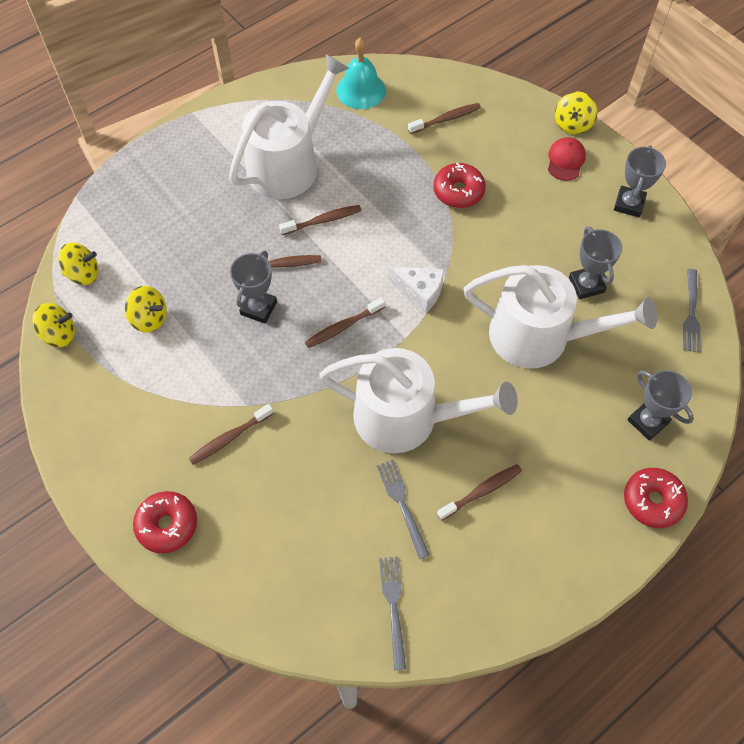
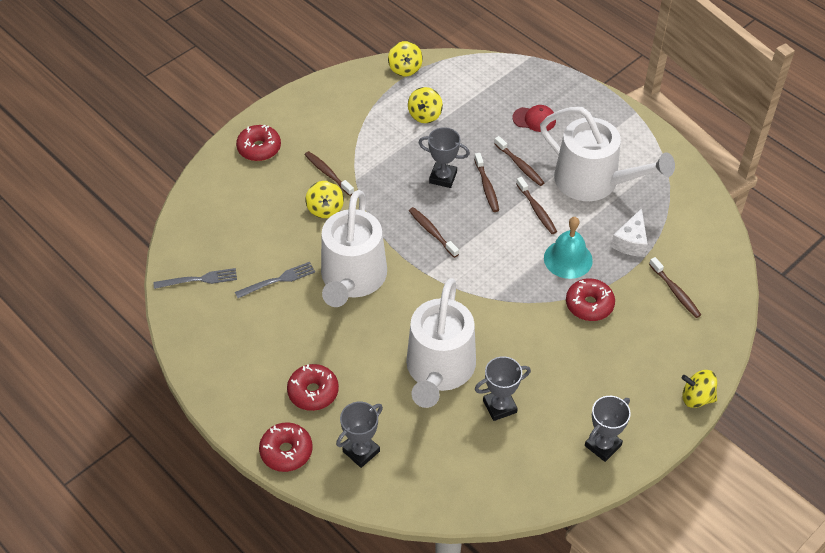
camera: 85 degrees right, 10 degrees down
(83, 274) = (459, 72): yellow spinning top -> yellow spinning top (325, 209)
(361, 90) = (694, 224): turquoise bell -> turquoise bell (568, 259)
(420, 291) = (474, 281): white cheese -> white cheese (631, 242)
(481, 491) = (290, 330): brown toothbrush -> brown toothbrush (520, 165)
(565, 160) = (647, 391): red cap -> red cap (534, 119)
(570, 469) = (313, 392): none -> red donut
(629, 204) = (603, 445): grey trophy -> grey trophy turned 60 degrees counterclockwise
(691, 314) = (478, 494): grey fork -> none

